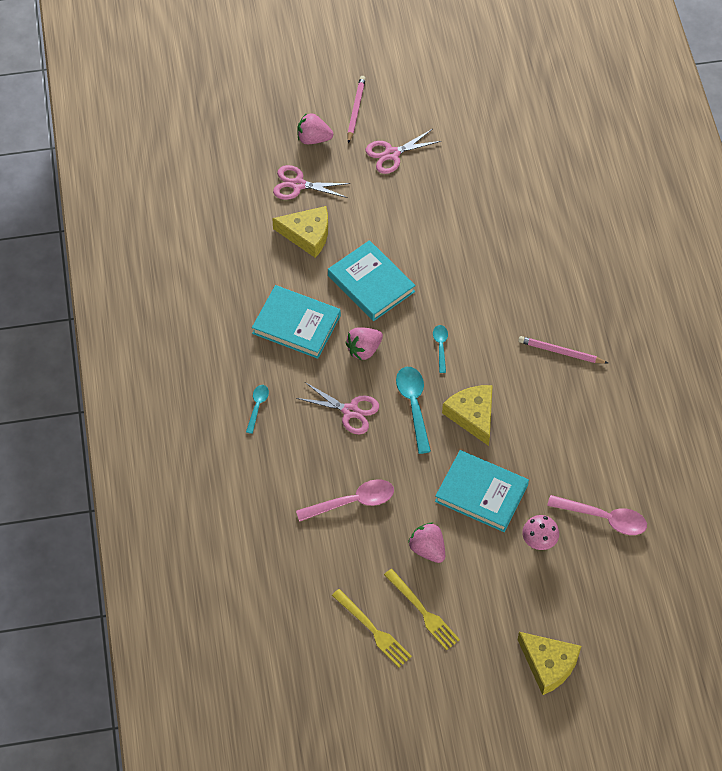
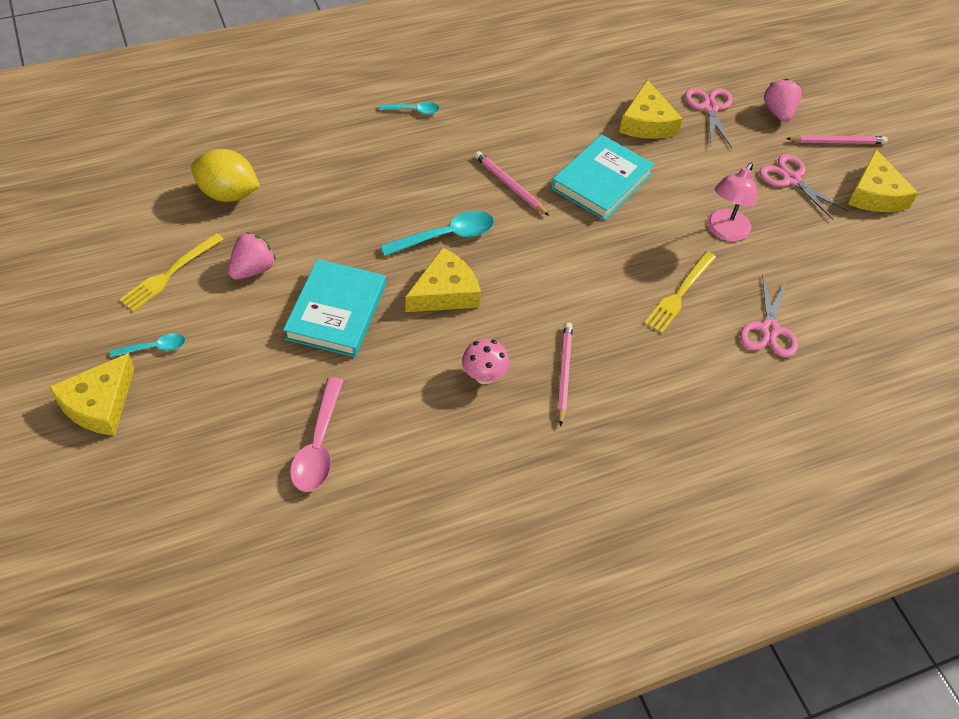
camera: 75 degrees right, 5 degrees down
(296, 324) = (526, 127): turquoise book -> none
(337, 562) = (228, 194): none -> yellow lemon
(350, 411) = (425, 183): pink scissors -> pink scissors (769, 330)
(352, 502) = (307, 197): pink spoon -> none
(364, 350) = (510, 185): pink strawberry -> pink pencil
(373, 630) = (144, 233): yellow fork -> yellow fork (679, 294)
(417, 105) = (875, 194): none -> yellow cheese
(440, 214) = (724, 232): none -> pink lamp
(440, 347) = (534, 252): turquoise spoon -> turquoise spoon (154, 348)
(539, 542) = (275, 377): pink mushroom -> pink mushroom (484, 376)

